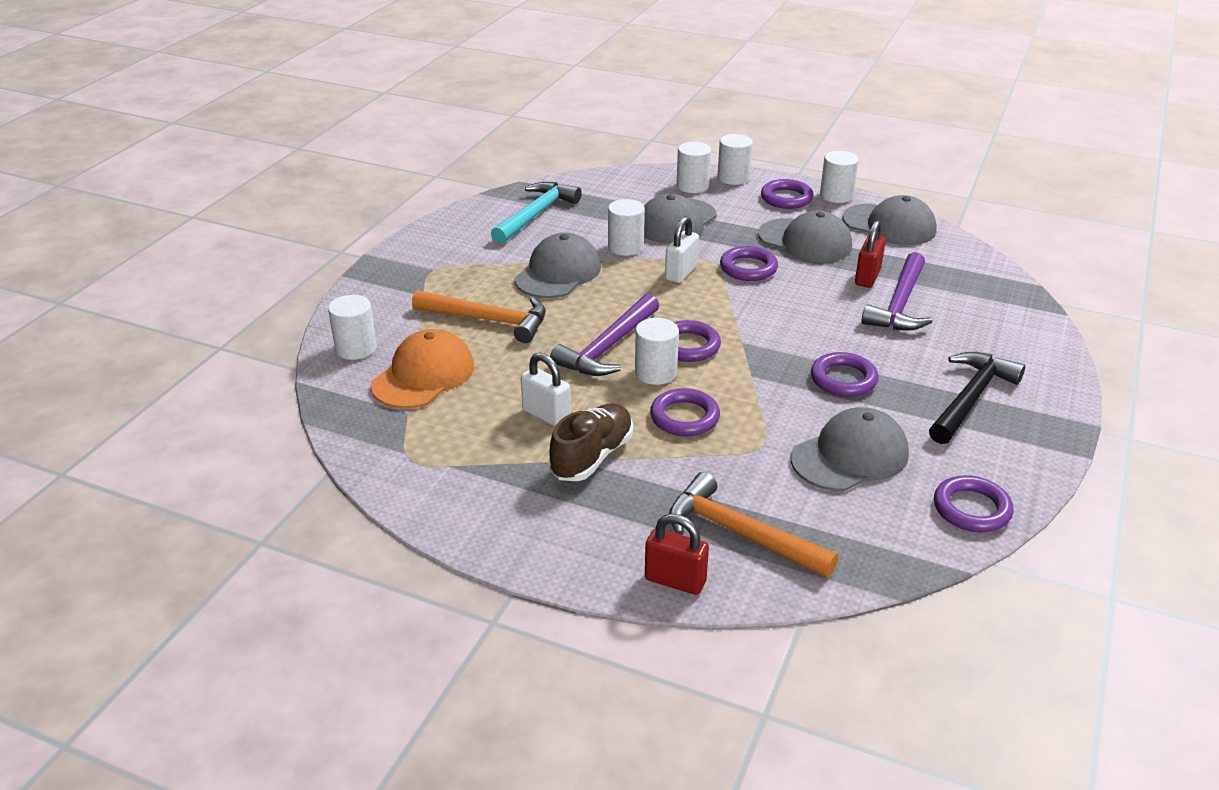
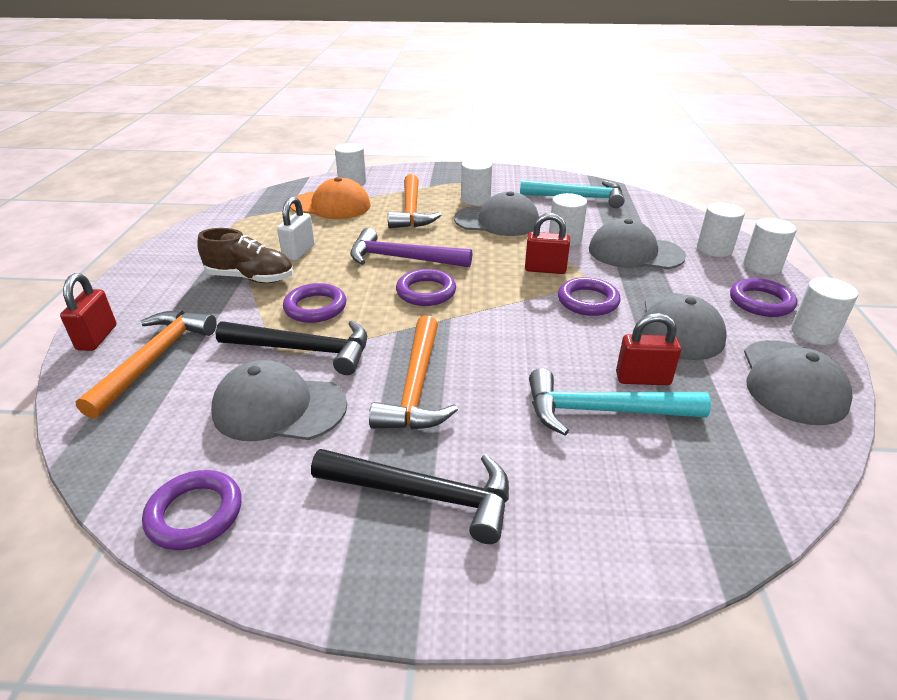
camera: 70 degrees right, 0 degrees up
(655, 373) = (376, 284): white cylinder -> white cylinder (475, 200)
(681, 273) = (545, 269): white padlock -> red padlock
(762, 433) = (304, 350): none -> black hammer
(843, 379) = (416, 387): purple ring -> orange hammer
(850, 456) = (279, 408): grey cap -> grey cap turned 150 degrees clockwise
(900, 304) = (603, 411): purple hammer -> turquoise hammer

